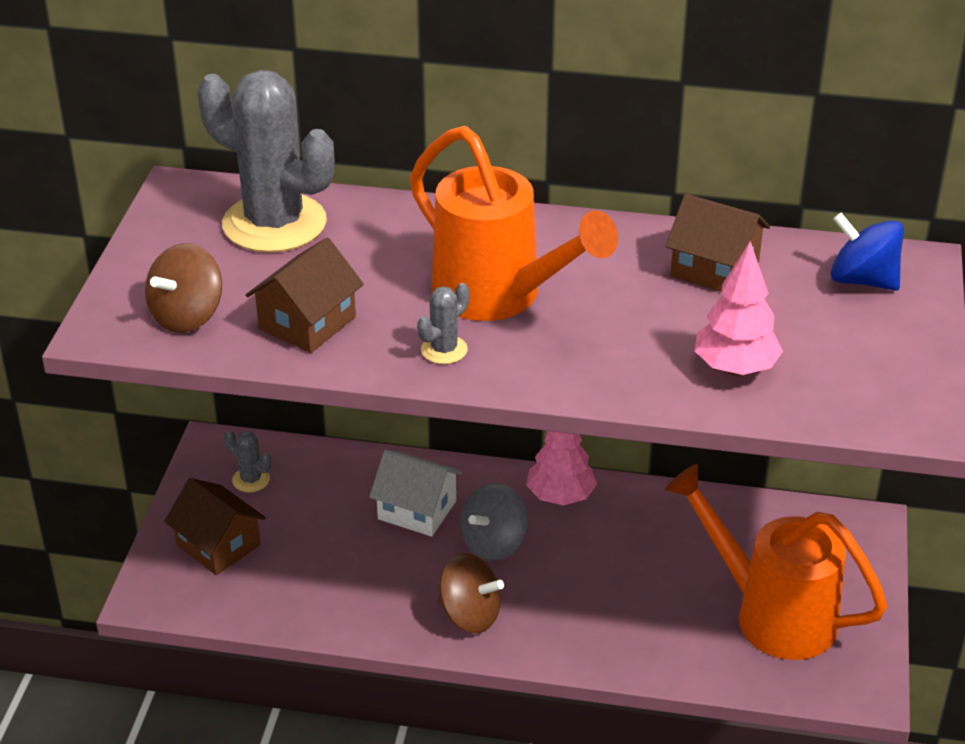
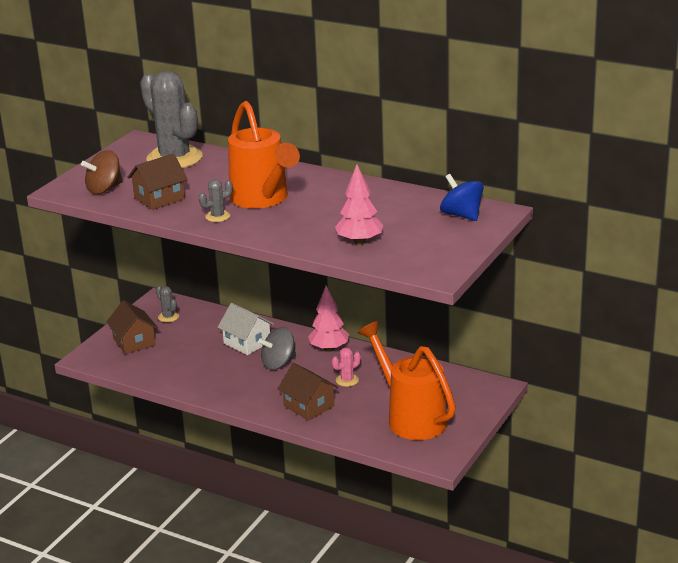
camera: 20 degrees right, 10 degrees down
(469, 615) = (245, 391): brown spinning top -> none
(626, 557) = (347, 380): none -> pink cactus
(714, 269) = (385, 201): brown house -> brown house (309, 406)

